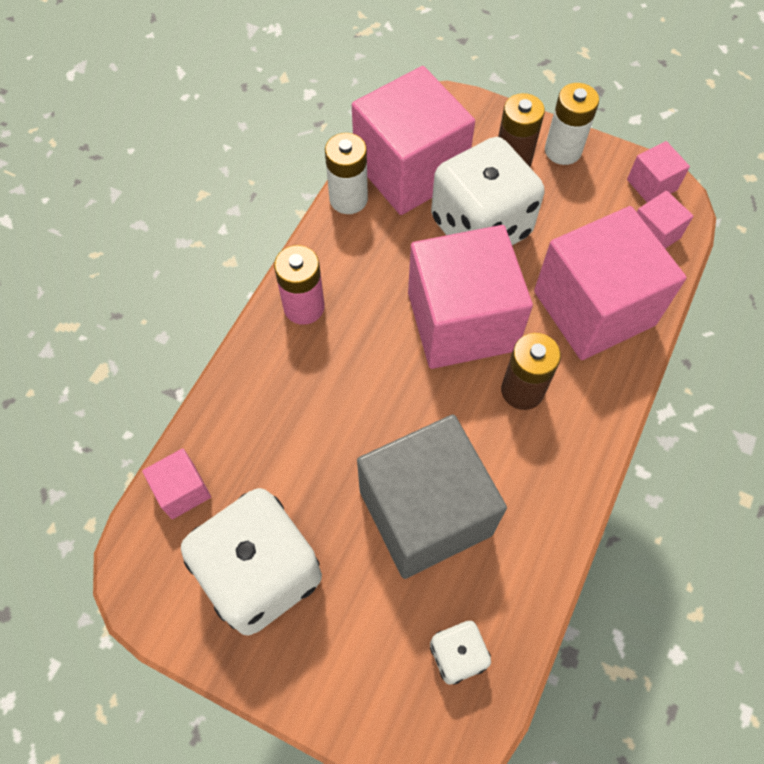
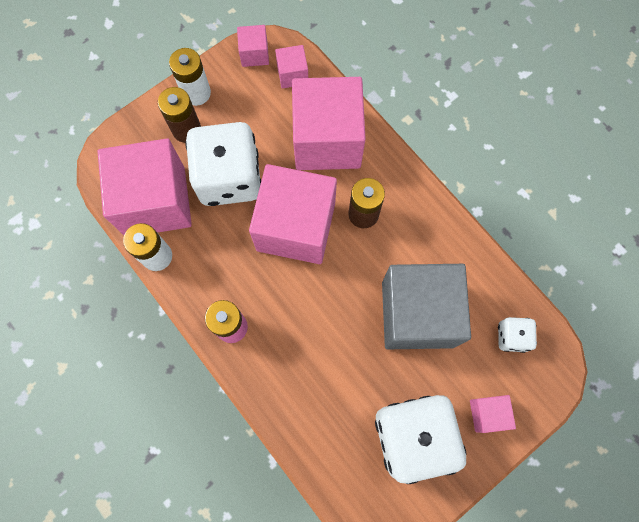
camera: 65 degrees left, 10 degrees up
(182, 490) = (333, 468): pink cube -> pink cube (487, 414)

